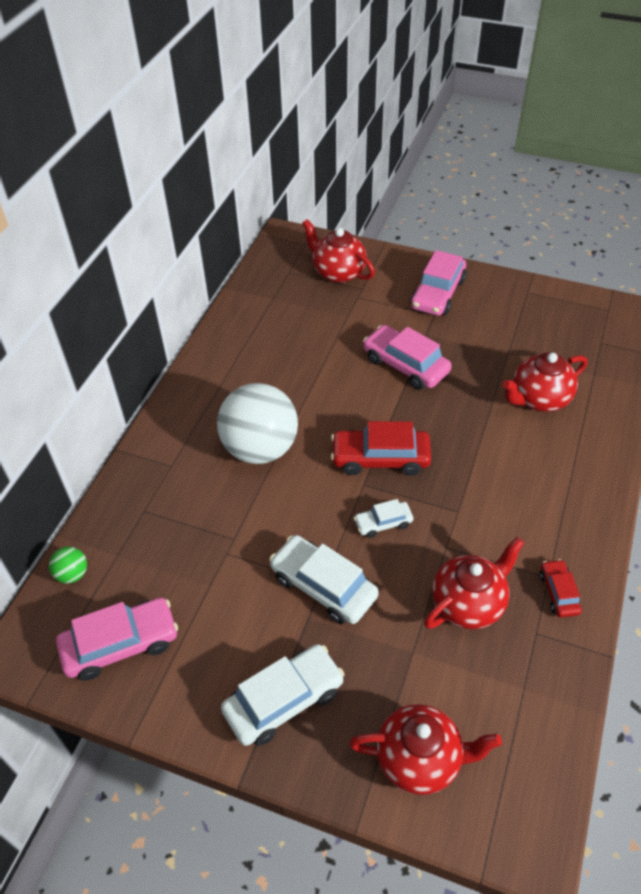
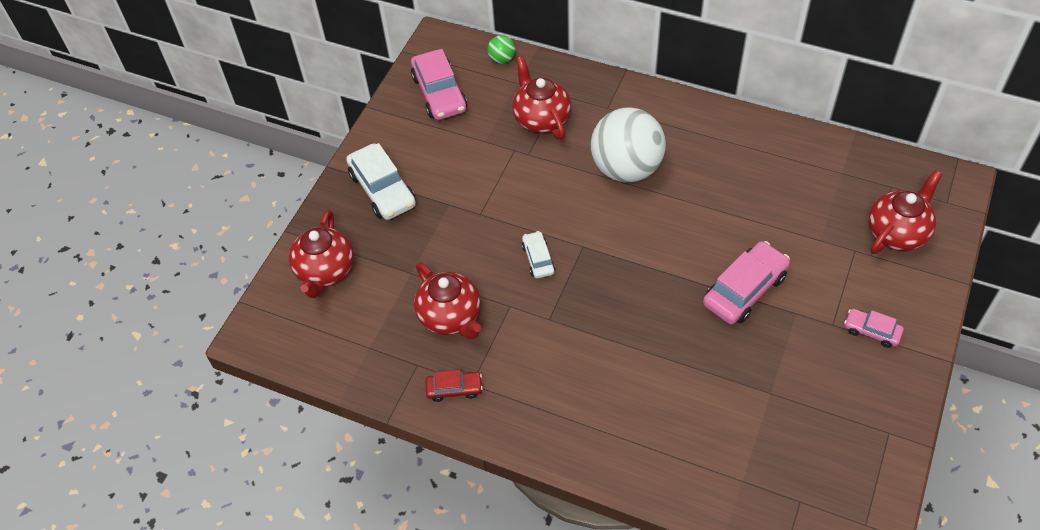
camera: 95 degrees right, 5 degrees up
(323, 586) = (477, 214): white car -> none
(380, 458) = (614, 260): red car -> none
(437, 293) = (871, 331): pink car -> pink car, size x0.55
(539, 399) = (699, 414): red teapot -> red teapot (541, 119)

